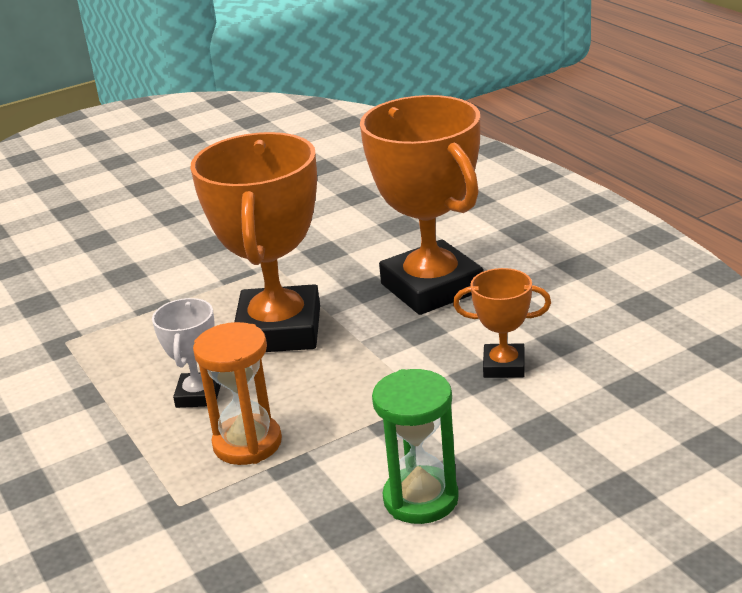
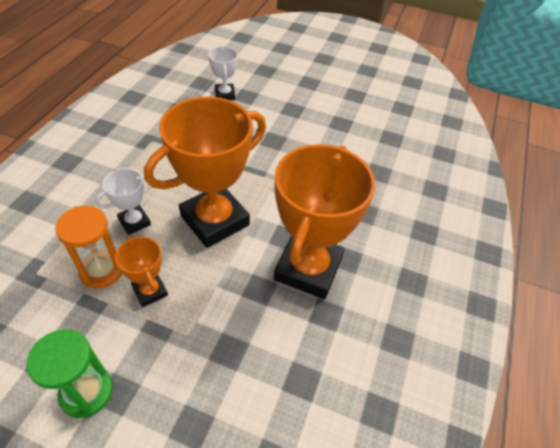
camera: 45 degrees right, 20 degrees up
(66, 255) = (225, 94): none -> white trophy
(504, 366) = (248, 360): orange trophy -> orange trophy (150, 291)

